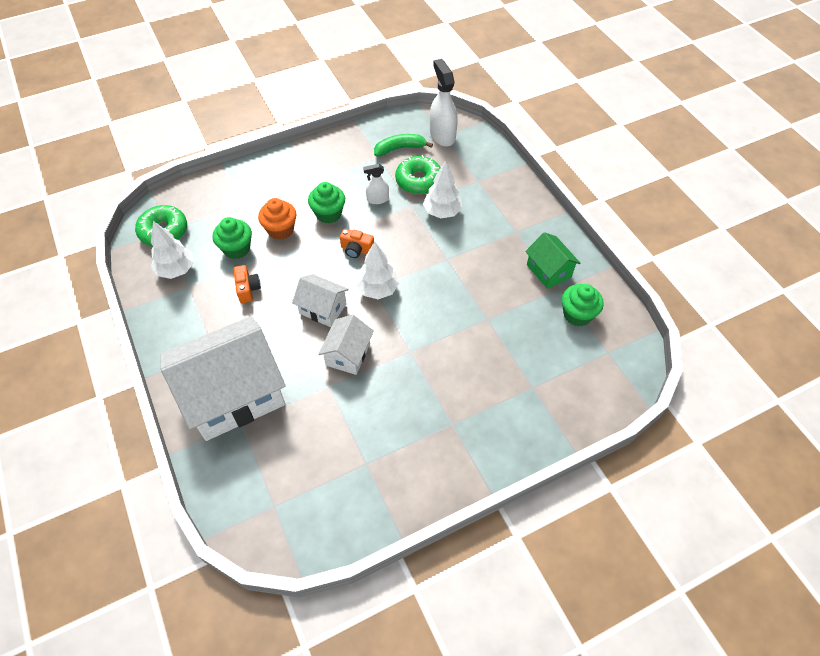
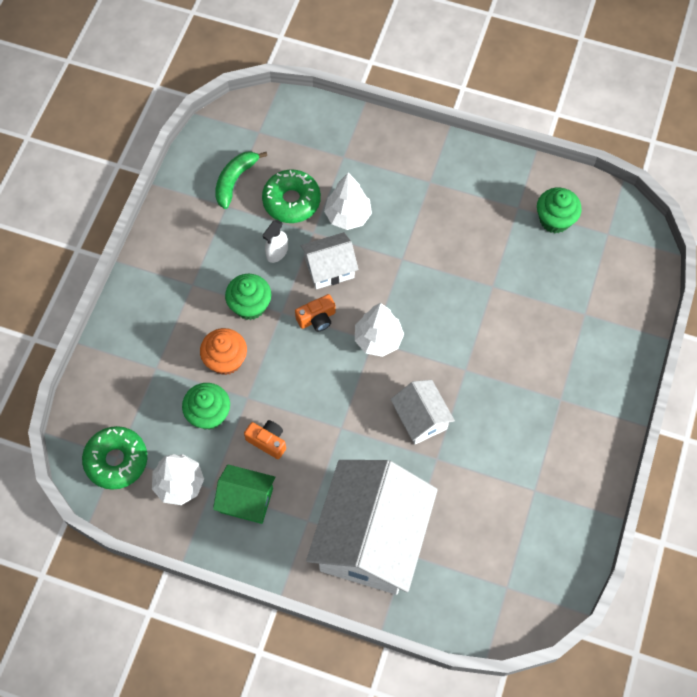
camera: 45 degrees left, 10 degrees up
(323, 309) = (353, 399): white house -> white house (329, 269)
(442, 135) = (258, 132): white spray bottle -> none
(549, 270) = (494, 198): green house -> green house (246, 500)

